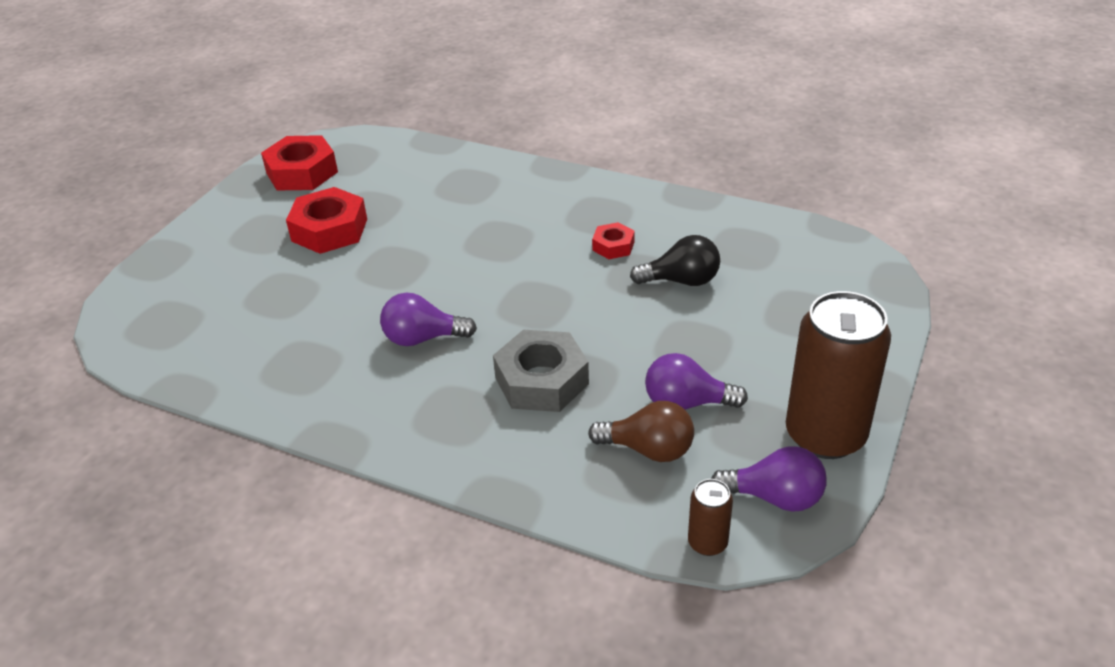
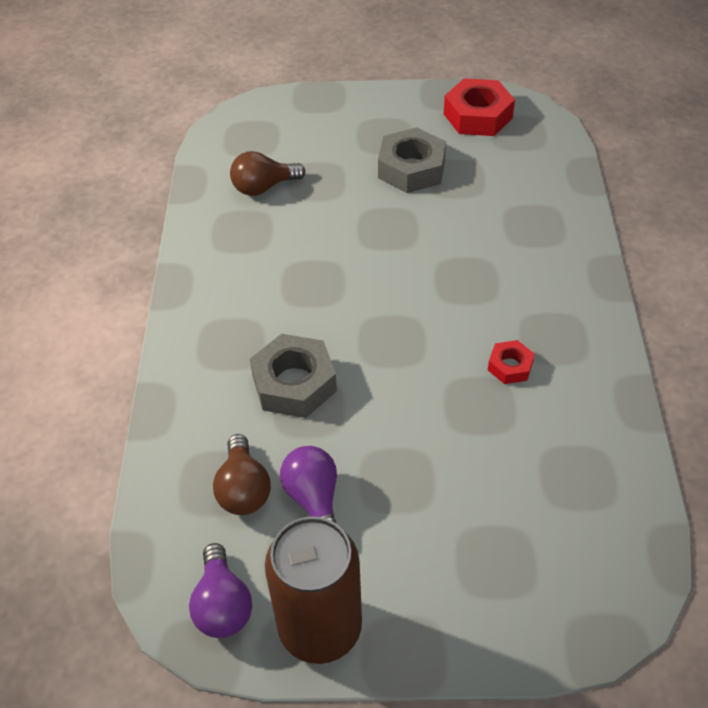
camera: 65 degrees right, 10 degrees up
(252, 334) = (263, 187): none -> brown light bulb
(329, 230) = (411, 169): red nut -> grey nut
(423, 338) = (308, 286): purple light bulb -> none
(681, 281) = (488, 439): black light bulb -> none
(707, 543) = (152, 567): brown can -> none

